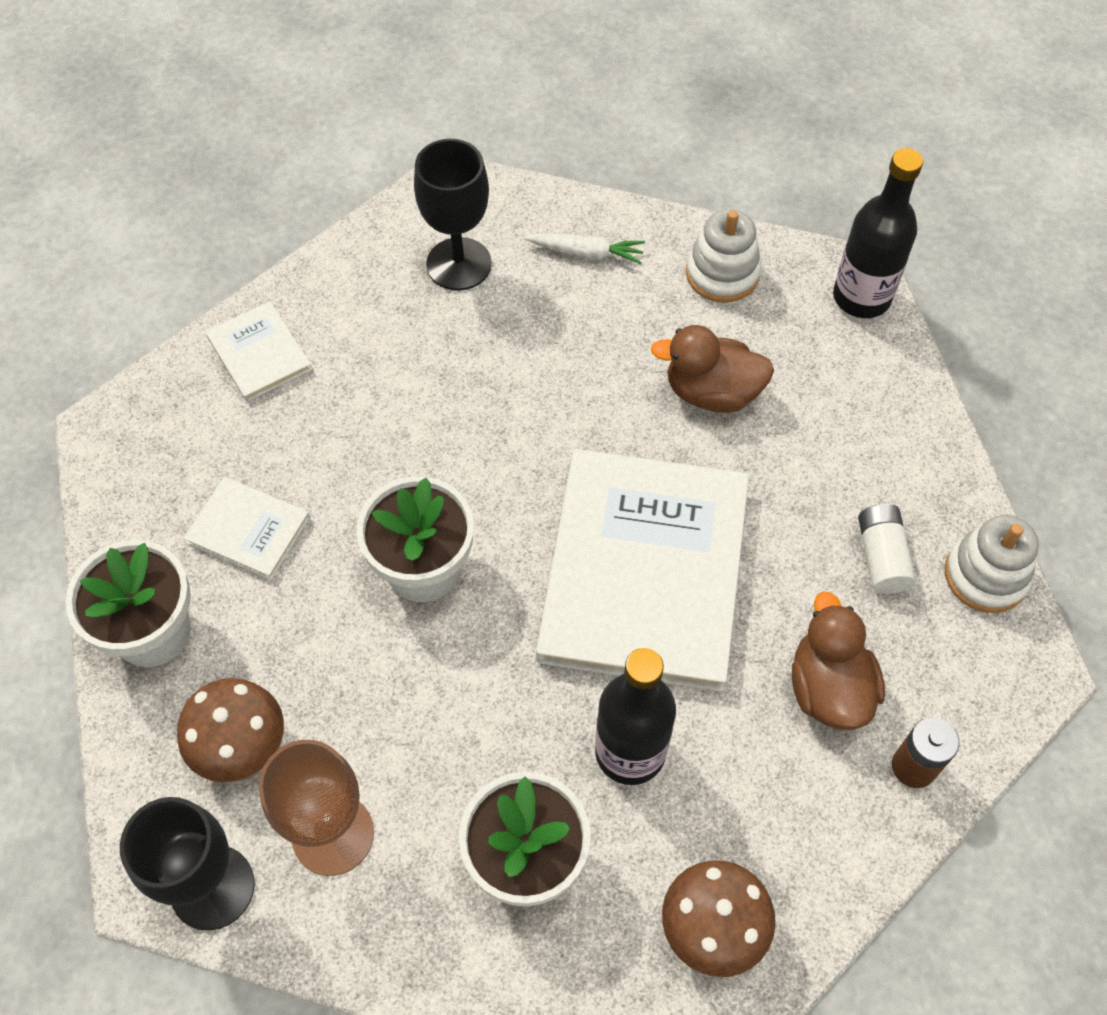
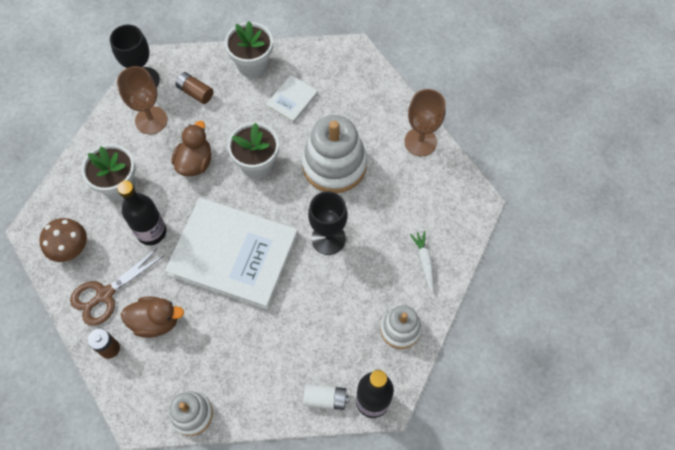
camera: 100 degrees right, 5 degrees up
(241, 747) = (195, 92): brown mushroom -> brown battery
(259, 354) = (384, 109): white book -> none
(331, 285) = (420, 142): none -> brown goblet
(404, 423) = (334, 165): none -> white stacking toy
(459, 264) = (425, 200): black goblet -> black goblet (328, 238)
(586, 253) = (424, 262): white carrot -> white carrot turned 150 degrees clockwise
(711, 392) = (325, 306): brown duck -> brown duck (195, 162)
(801, 812) = (105, 294): none -> brown scissors
(881, 556) = (214, 365): white battery -> white battery (325, 399)

